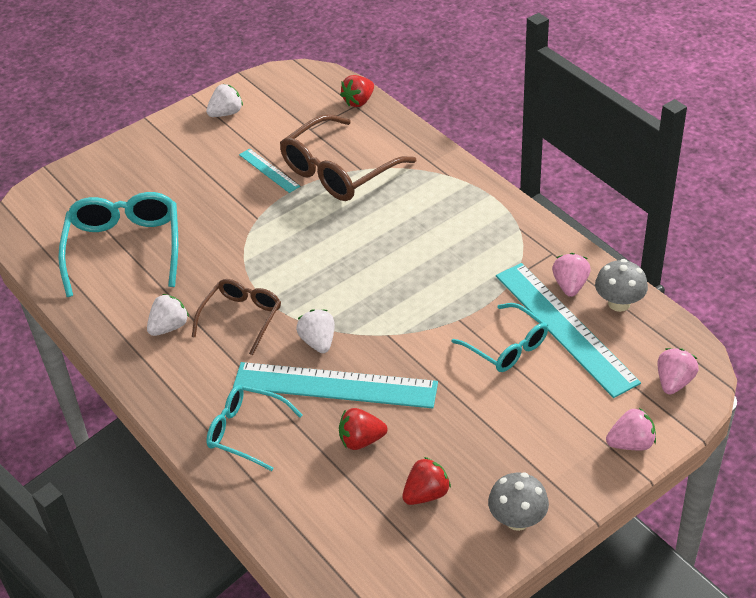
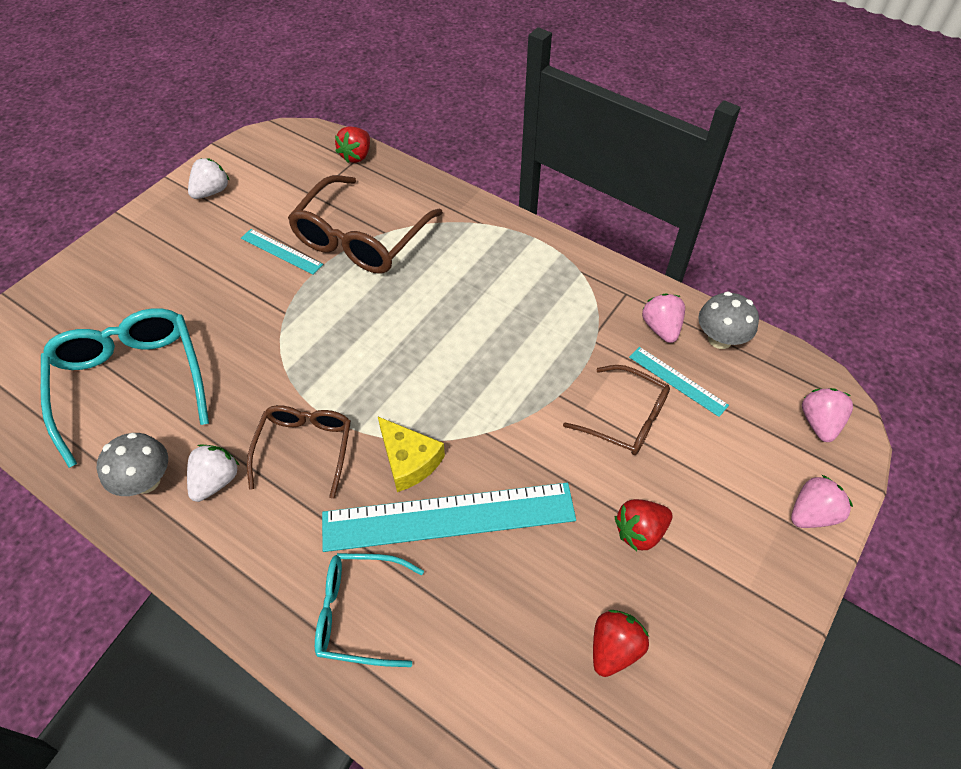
camera: 20 degrees left, 10 degrees up
(318, 342) = (409, 460): white strawberry -> yellow cheese
(361, 440) = (507, 589): red strawberry -> red strawberry (640, 531)
(507, 347) = (626, 419): turquoise glasses -> brown glasses
(517, 519) = (734, 656): grey mushroom -> grey mushroom (146, 481)
(565, 328) = (677, 381): turquoise ruler -> turquoise ruler, size x0.48

